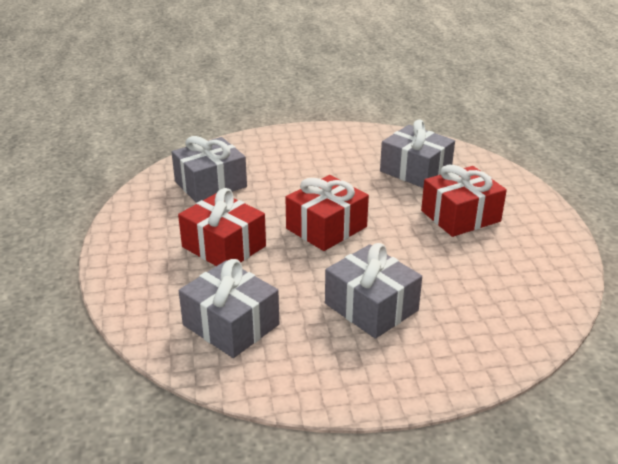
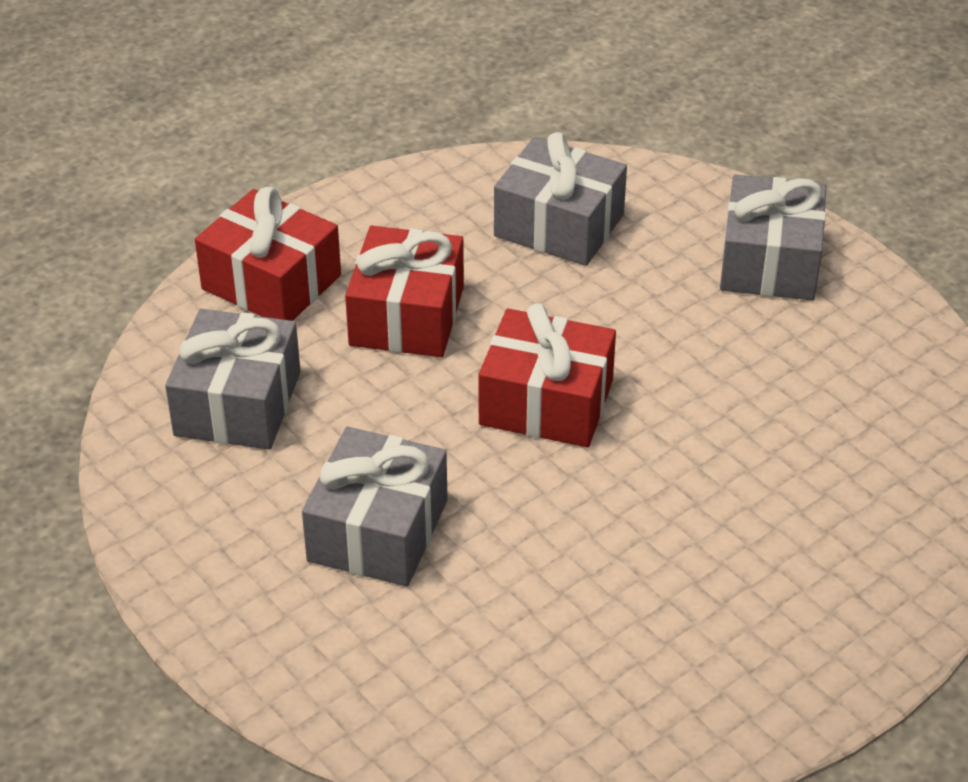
camera: 60 degrees right, 10 degrees up
(415, 171) = (830, 444): grey gift -> grey gift (769, 262)
(460, 216) = (725, 554): red gift -> red gift (271, 282)

